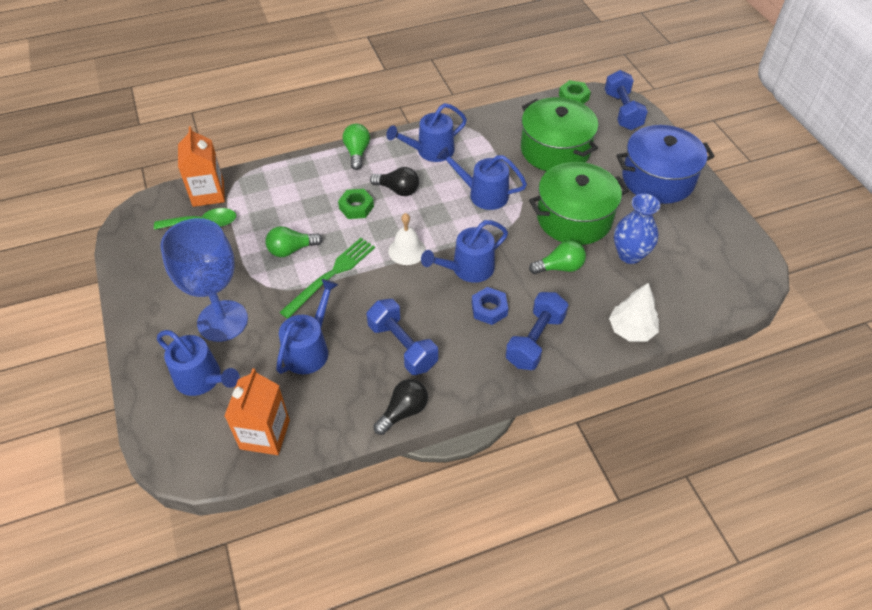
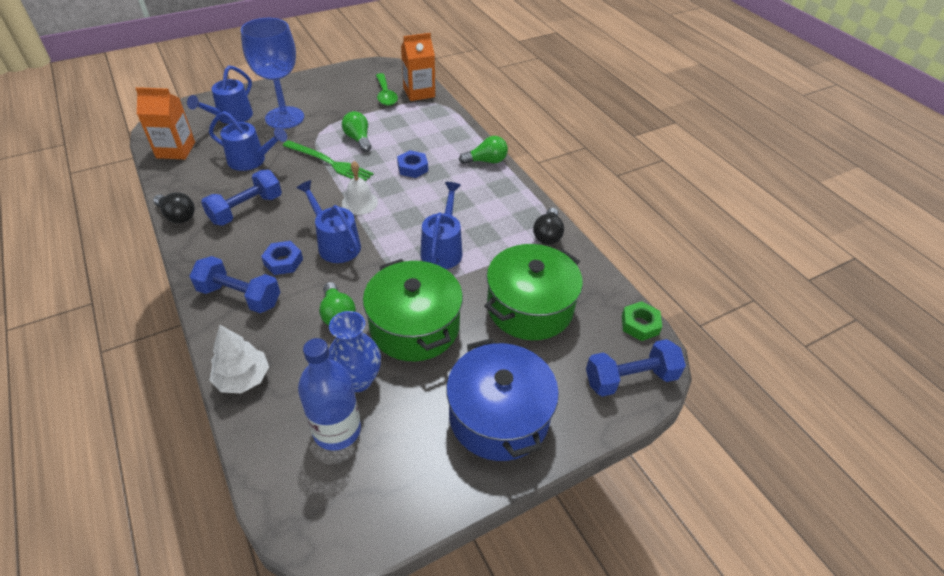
camera: 80 degrees right, 5 degrees down
(356, 207) = (412, 168): green nut -> blue nut
(398, 190) = (439, 190): black light bulb -> black light bulb (547, 235)
(430, 151) = (500, 207): blue watering can -> none
(677, 267) = (337, 430): none -> blue bottle

